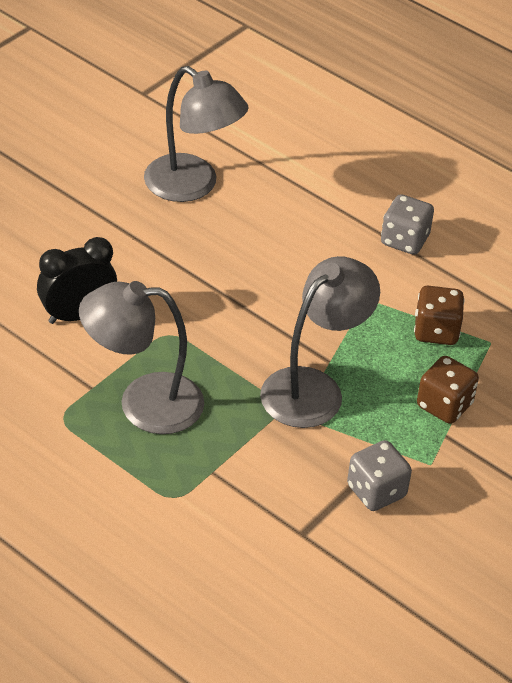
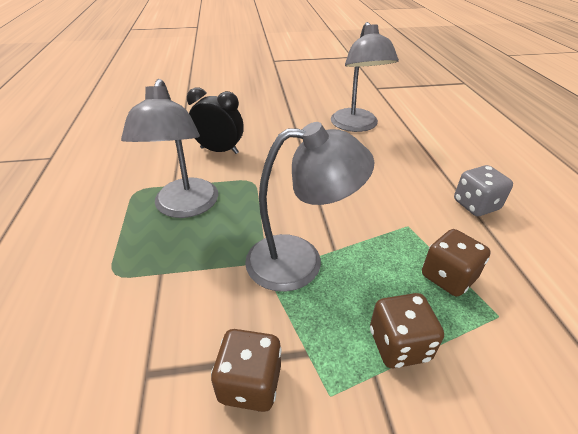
camera: 45 degrees right, 5 degrees down
(143, 403) = (185, 207): grey lamp -> grey lamp turned 135 degrees counterclockwise
(376, 491) = (250, 383): grey dice -> brown dice

